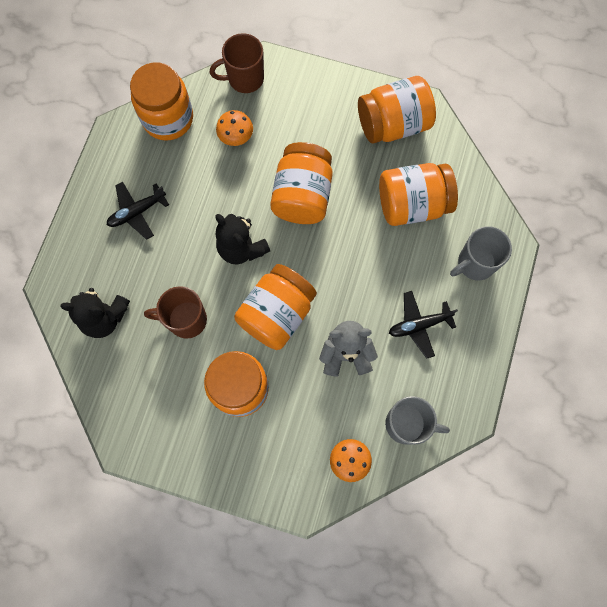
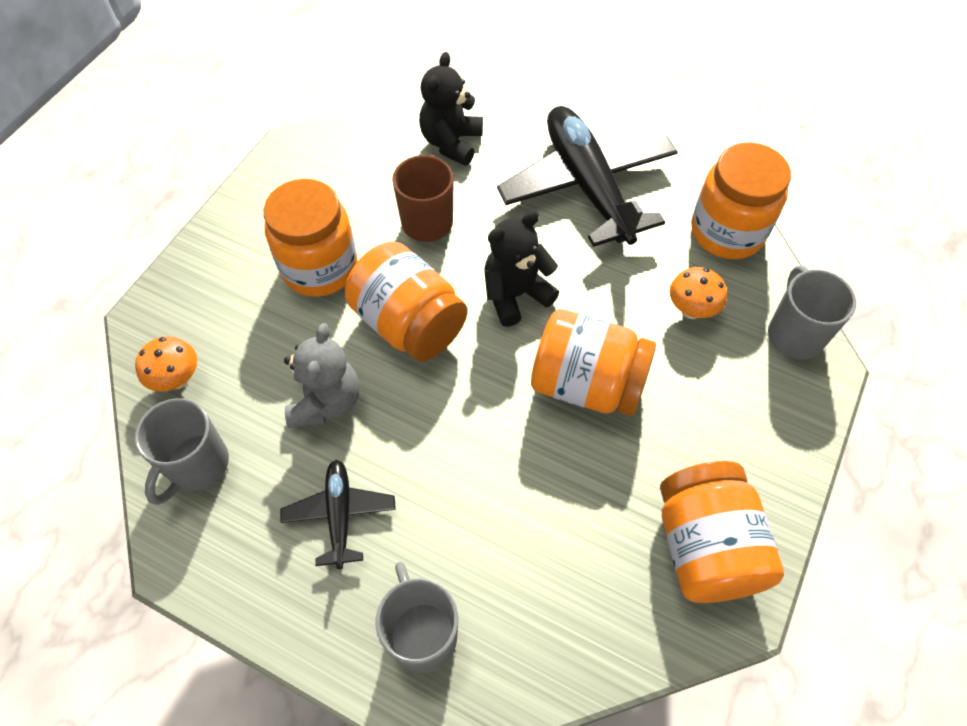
camera: 100 degrees right, 15 degrees down
(137, 212) = (587, 186): black plane -> black plane, size x2.06
(244, 79) = (794, 334): brown mug -> grey mug
(412, 204) = (549, 548): orange jar -> none

